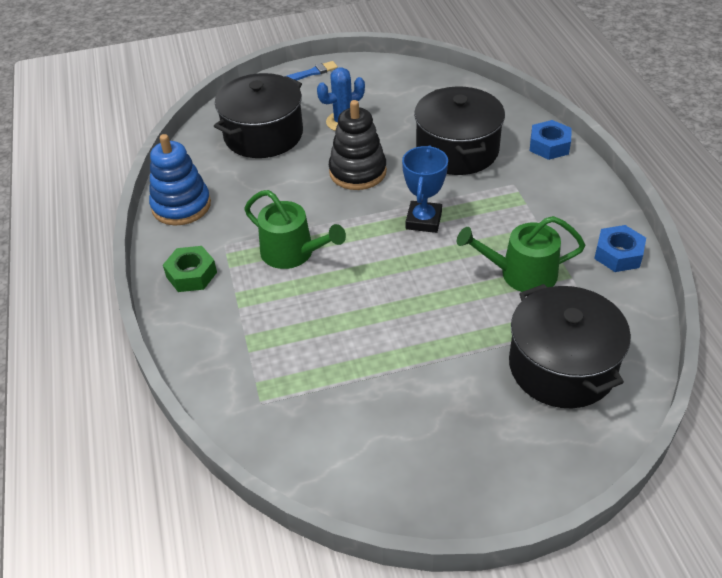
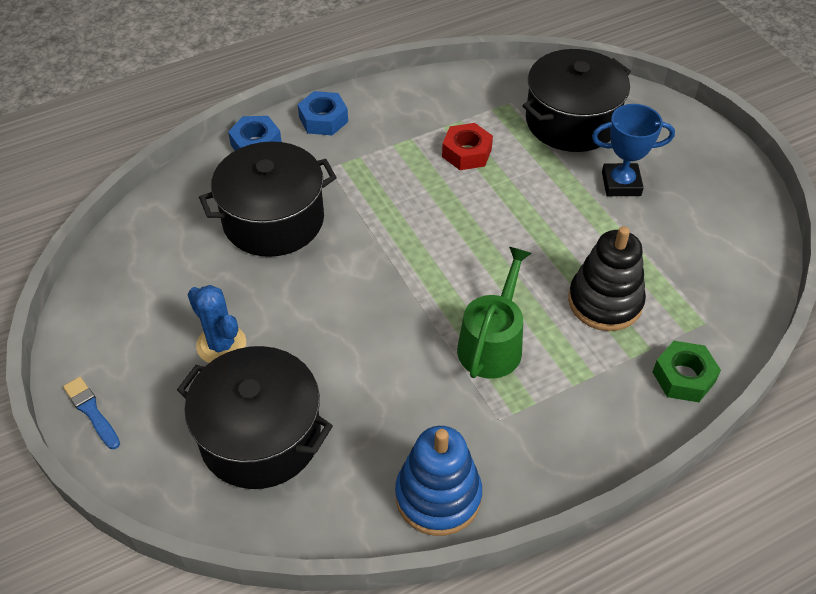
camera: 105 degrees left, 5 degrees up
(191, 274) = (561, 440): green nut -> green nut (683, 377)
(357, 172) = (330, 308): black stacking toy -> black stacking toy (605, 302)
(423, 220) = (407, 234): blue trophy -> blue trophy (621, 184)
(521, 274) = (466, 153): green watering can -> red nut
(618, 254) = (421, 92): blue nut -> blue nut (323, 119)

